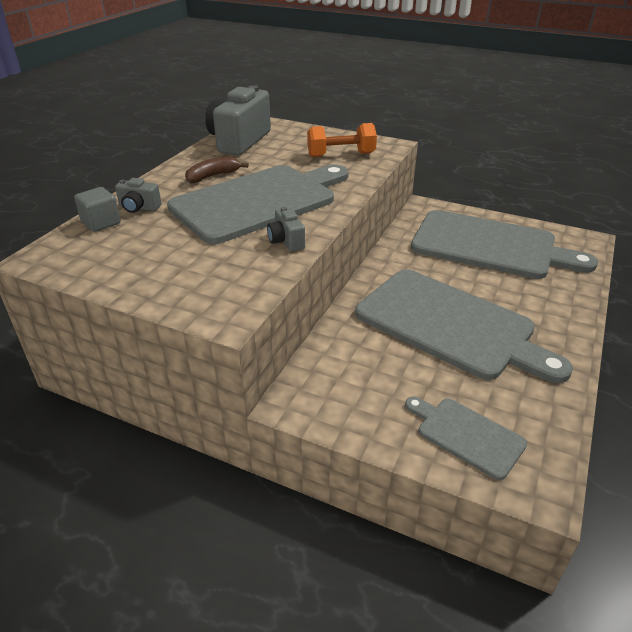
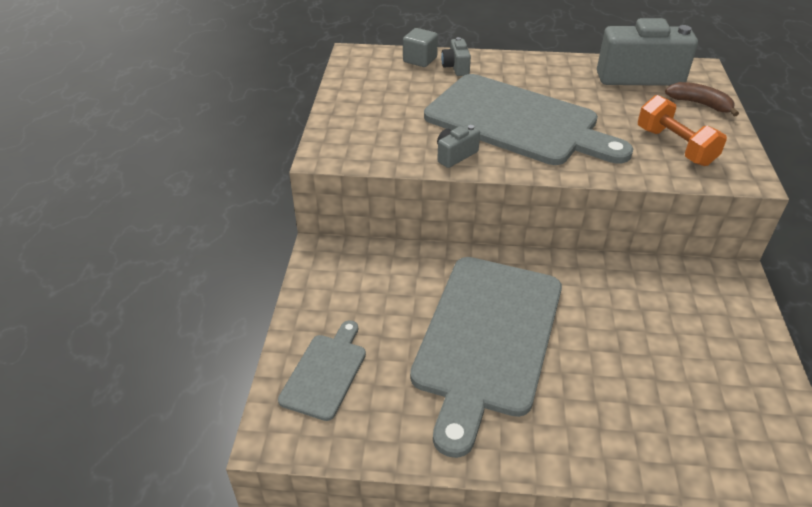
camera: 70 degrees right, 5 degrees up
(213, 176) = (545, 83): brown banana -> brown banana (699, 104)
(490, 246) = (687, 356): grey cutting board -> none

